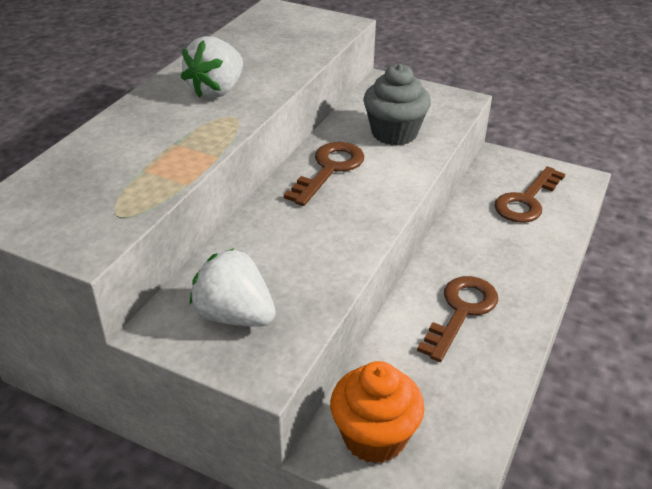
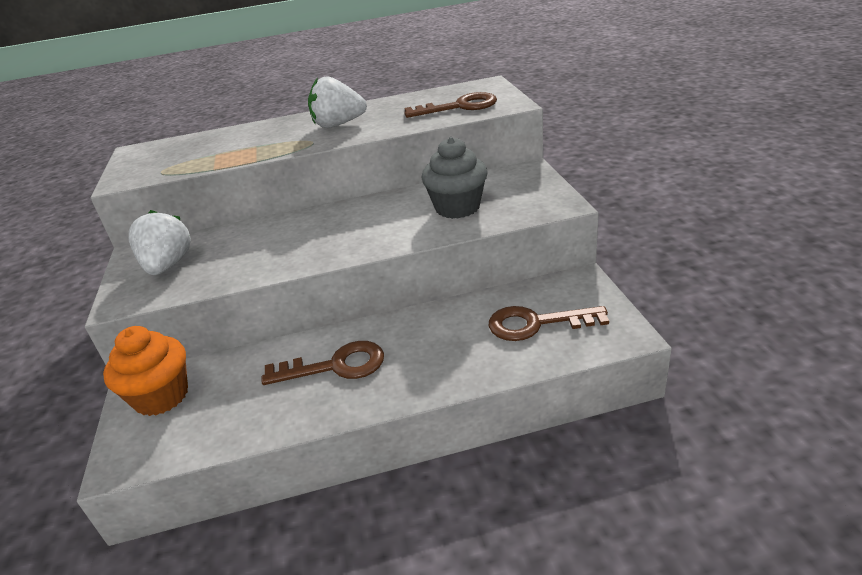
camera: 55 degrees right, 5 degrees down
(329, 169) = (370, 212): brown key -> brown key (459, 107)

